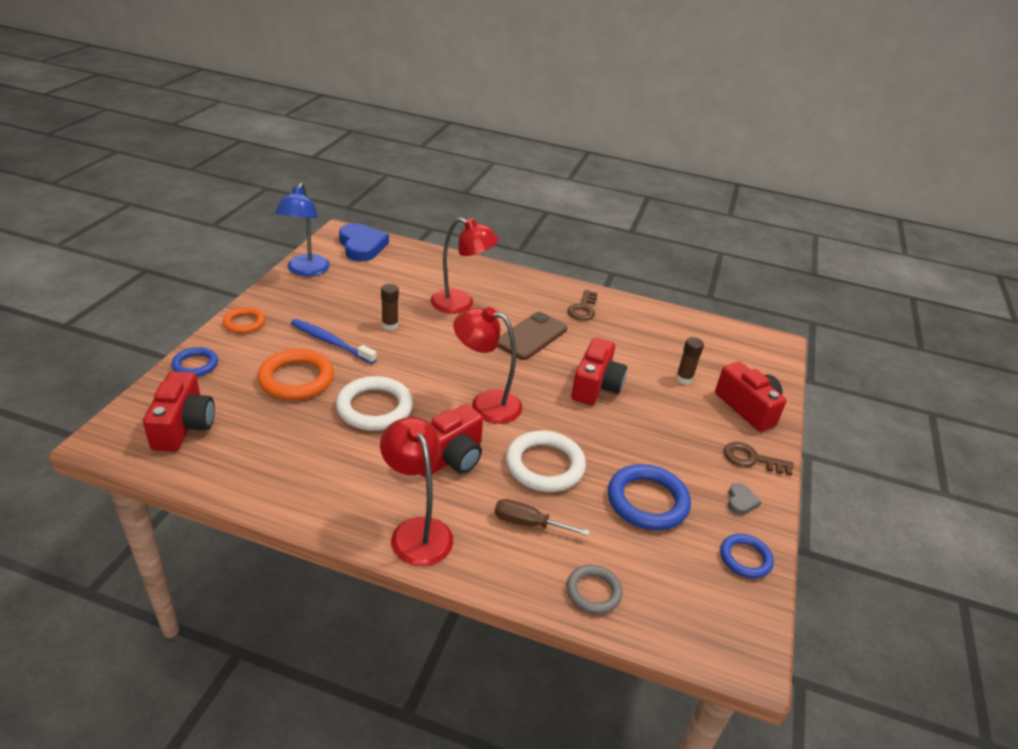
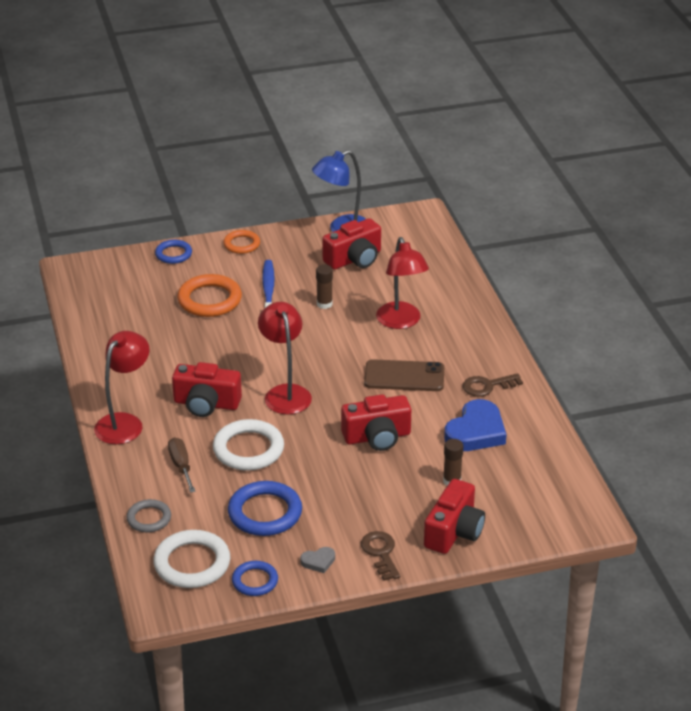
camera: 60 degrees right, 0 degrees up
(183, 426) = (113, 286): red camera -> red camera (354, 259)
(362, 246) = (416, 234): blue heart -> blue heart (476, 431)
(374, 407) = (220, 347): white ring -> white ring (192, 563)

